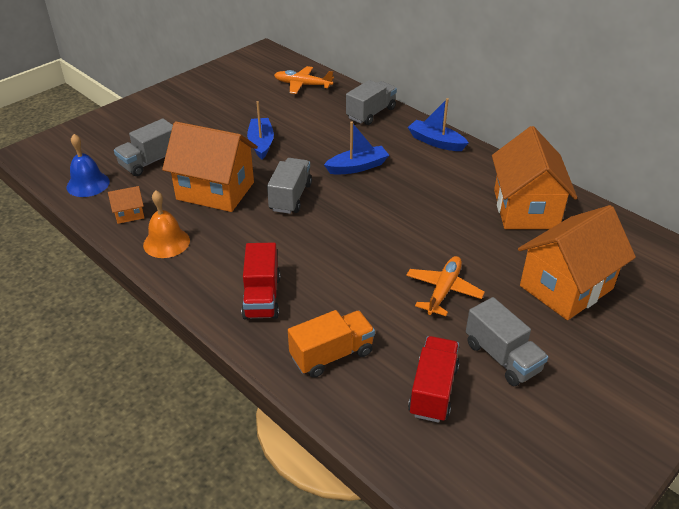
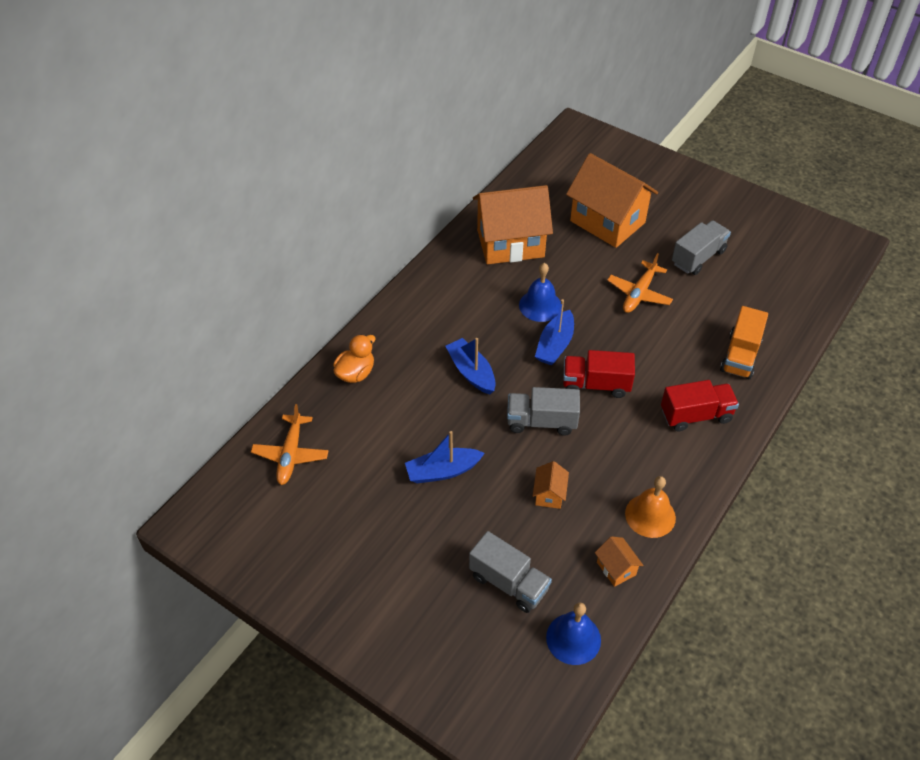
camera: 100 degrees left, 10 degrees up
(215, 191) = (549, 494): orange house -> orange house, size x0.42
(332, 355) = (740, 356): orange truck -> orange truck turned 120 degrees counterclockwise
(371, 113) = (355, 373): grey truck -> orange duck
(433, 216) = (540, 305): none -> blue bell
(433, 390) = (747, 293): red truck -> red truck (596, 384)
(436, 142) = (408, 311): blue boat -> blue boat (555, 345)
(443, 291) = (639, 293): orange plane -> orange plane turned 75 degrees counterclockwise

